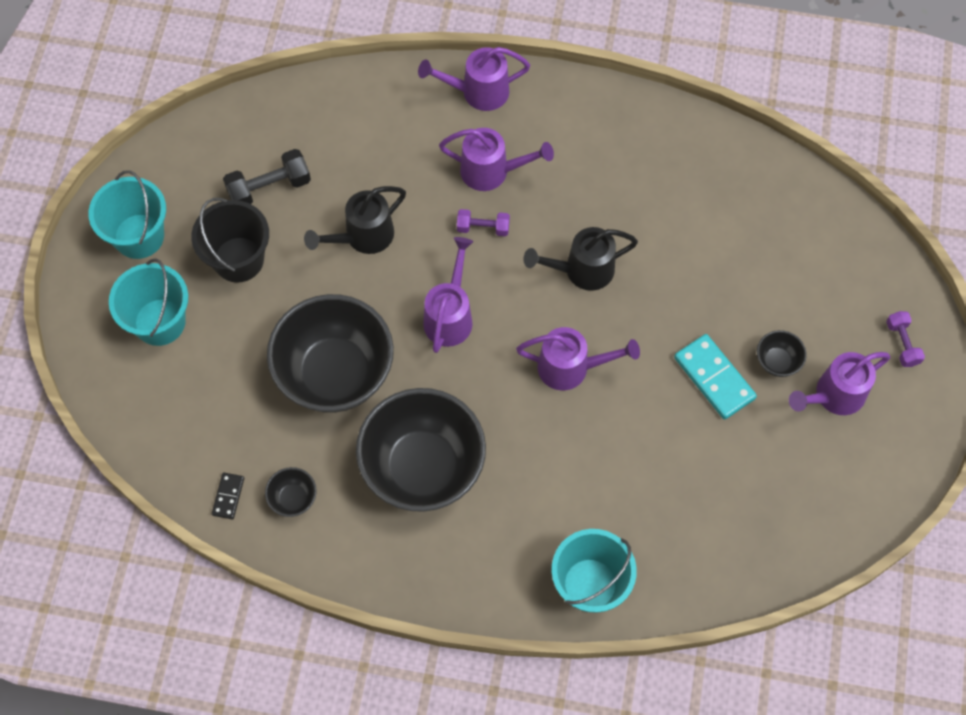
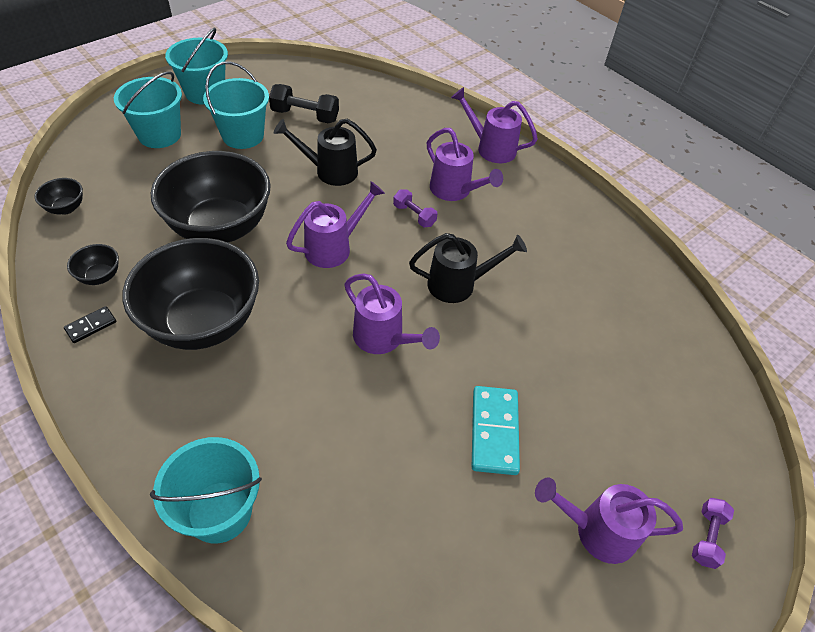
camera: 35 degrees right, 15 degrees down
(228, 496) = (66, 245): black domino -> black domino (91, 326)
(238, 259) = (243, 135): black bucket -> turquoise bucket
(582, 270) = (458, 284): black watering can -> black watering can turned 150 degrees clockwise
(777, 361) = (564, 461): black bowl -> black bowl (66, 208)

